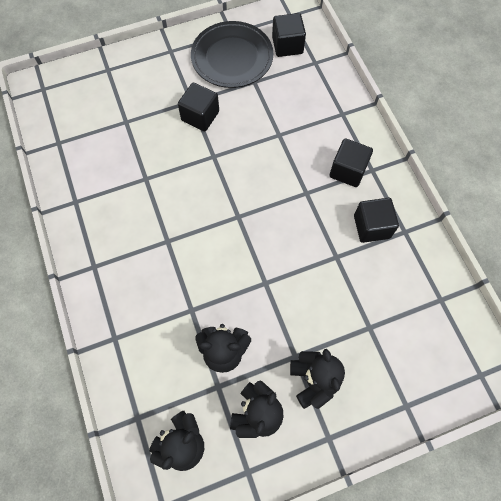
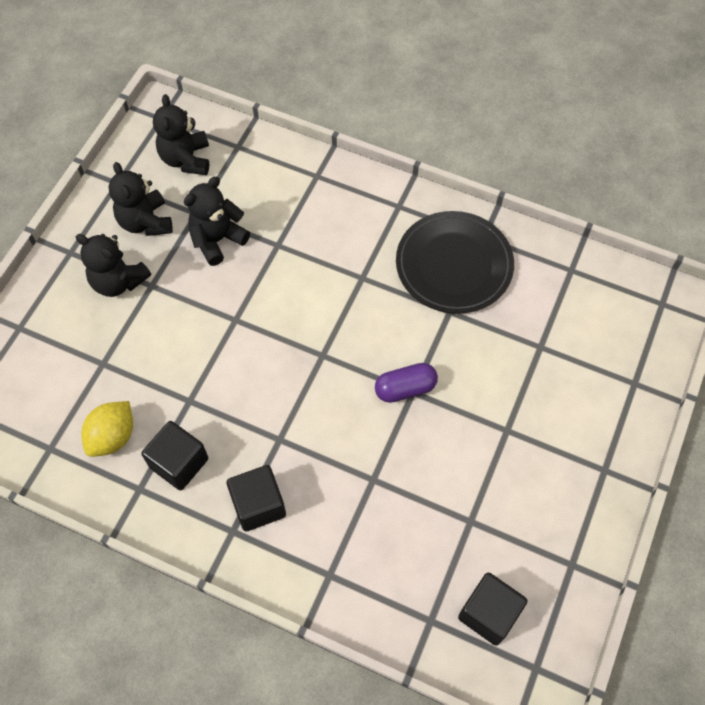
camera: 135 degrees right, 5 degrees down
(200, 116) = (477, 422): black cube -> none
(215, 161) = (405, 388): none -> purple capsule
(232, 57) = (530, 529): black plate -> black plate (454, 265)
(398, 274) = (113, 436): none -> yellow lemon

